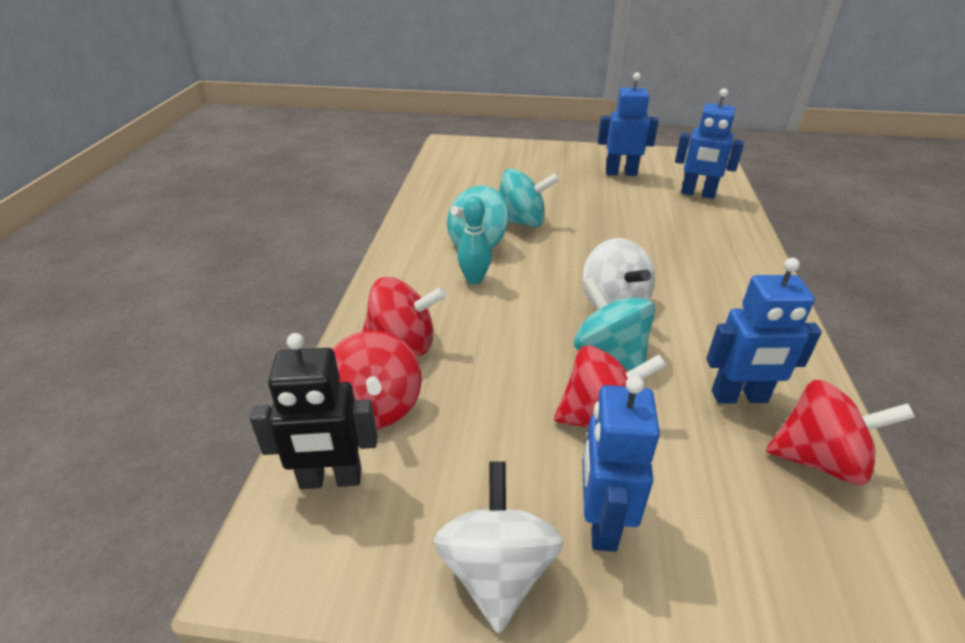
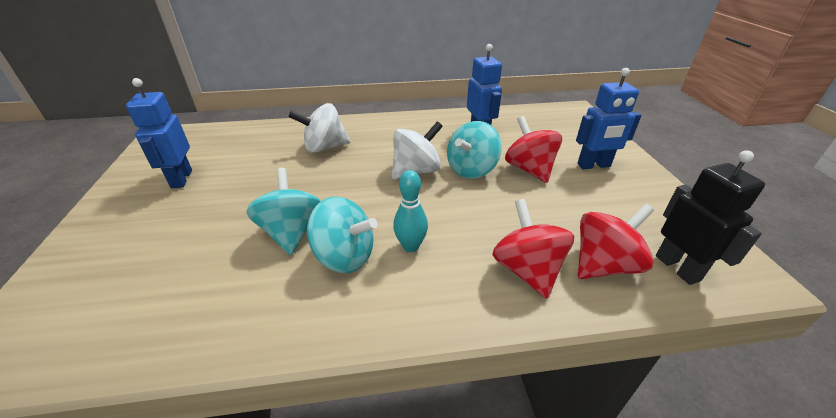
camera: 105 degrees left, 0 degrees up
(497, 571) = (651, 191): white spinning top -> white spinning top (324, 147)
(697, 194) = (238, 141): blue robot -> none
(819, 459) = (506, 118): red spinning top -> none

